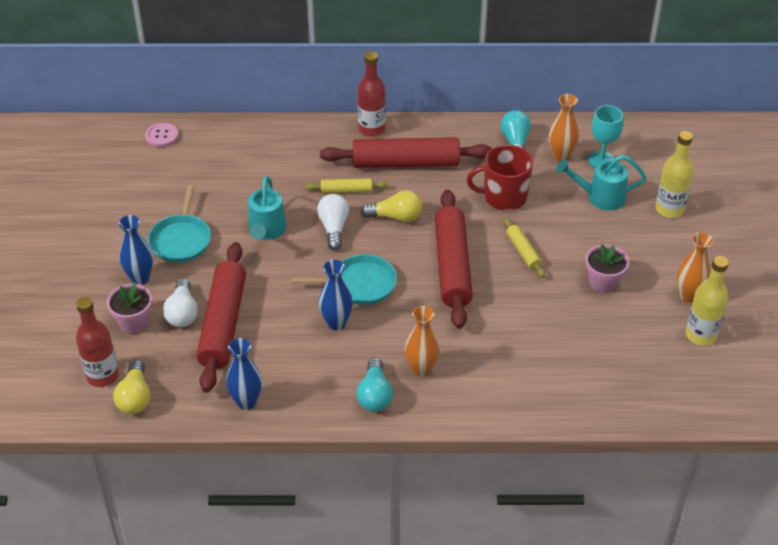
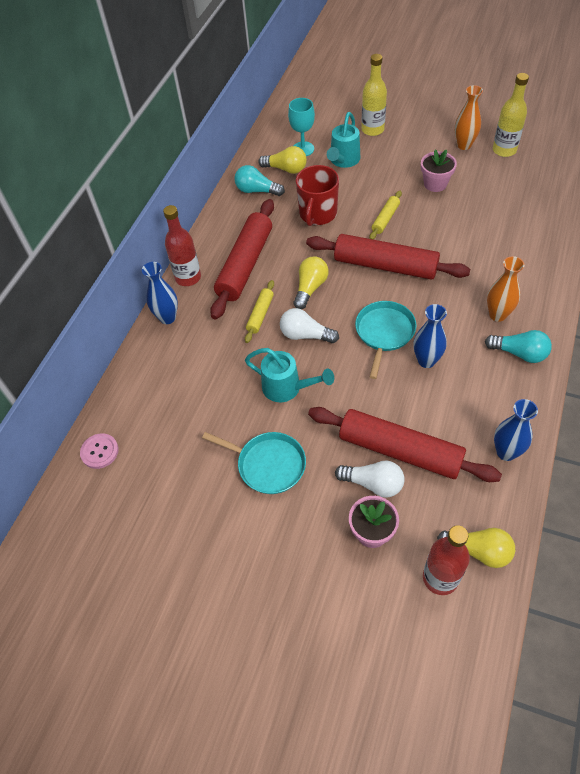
camera: 65 degrees left, 10 degrees up
(140, 278) = (309, 514): blue vase -> blue vase (167, 318)
(523, 252) = (385, 219): yellow rolling pin -> yellow rolling pin turned 60 degrees counterclockwise
(561, 156) = (286, 169): orange vase -> yellow light bulb

